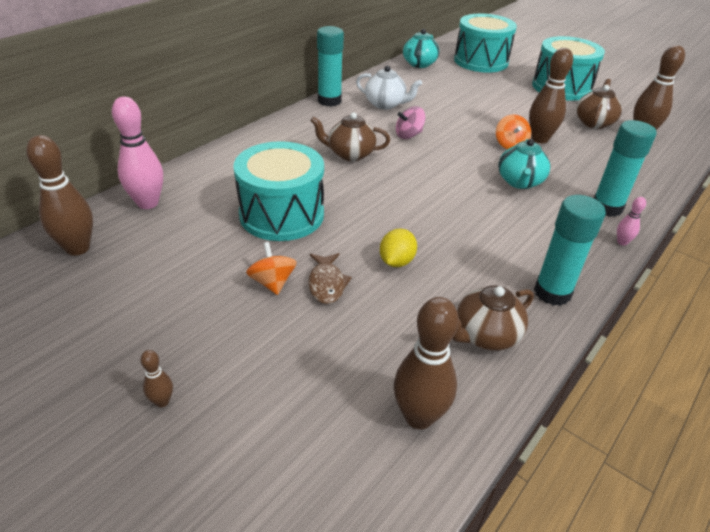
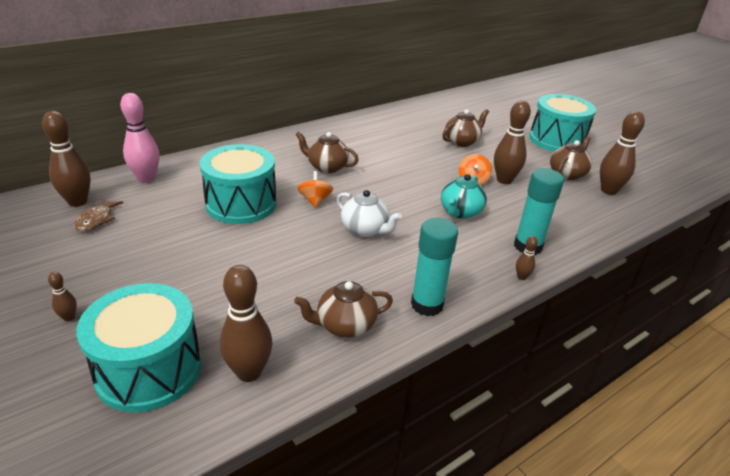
camera: 15 degrees right, 5 degrees down
(272, 282) = (201, 252): orange spinning top -> orange spinning top (315, 200)
(326, 284) = (242, 261): brown fish -> brown fish (96, 220)
(329, 101) = (337, 123): turquoise glue stick -> none
(385, 104) = (383, 133): white teapot -> white teapot (365, 229)
(396, 261) = (309, 255): yellow lemon -> none
(408, 135) = (387, 160): pink spinning top -> none
(419, 64) = (435, 104): turquoise teapot -> none
(472, 103) = (462, 142): none -> brown teapot
(481, 61) = (494, 109): turquoise drum -> turquoise drum (149, 369)
(622, 242) = (521, 277): pink bowling pin -> brown bowling pin

